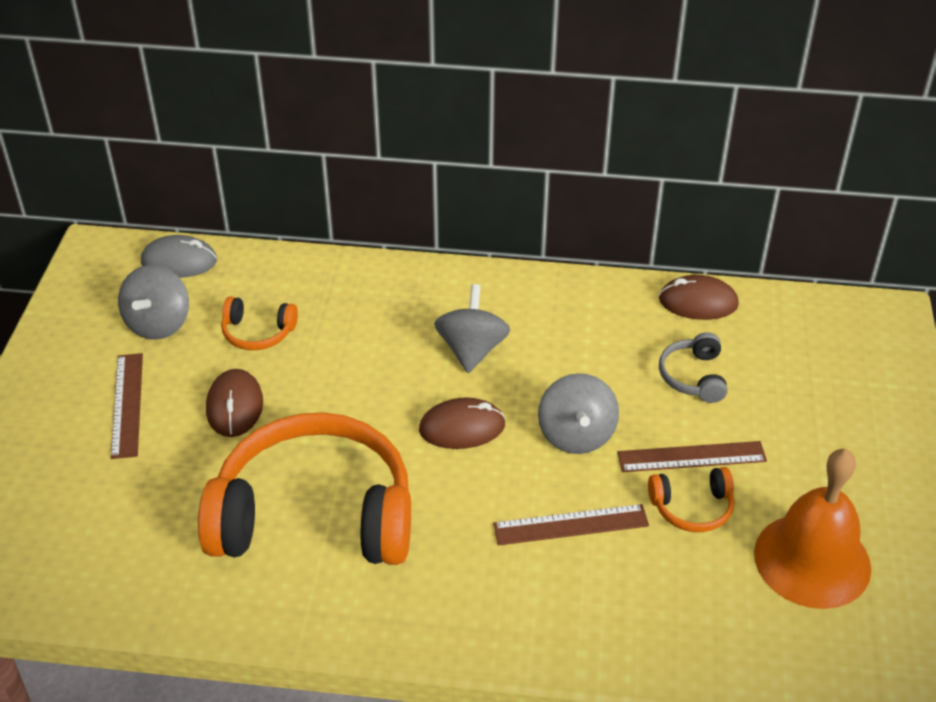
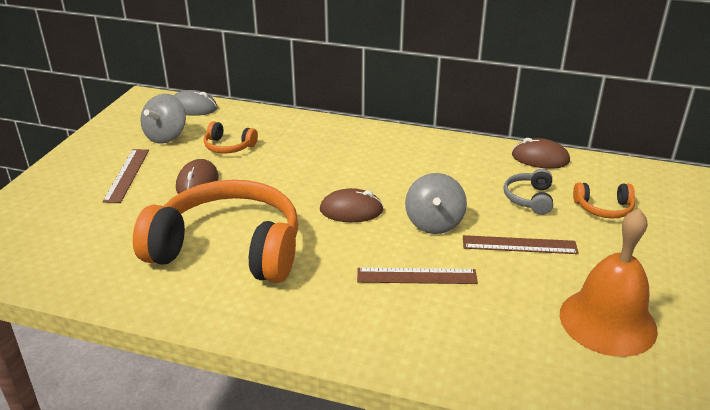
camera: 10 degrees right, 10 degrees down
(472, 350) = (371, 169): grey spinning top -> none
(692, 508) = (514, 276): orange headphones -> orange headphones (603, 208)

